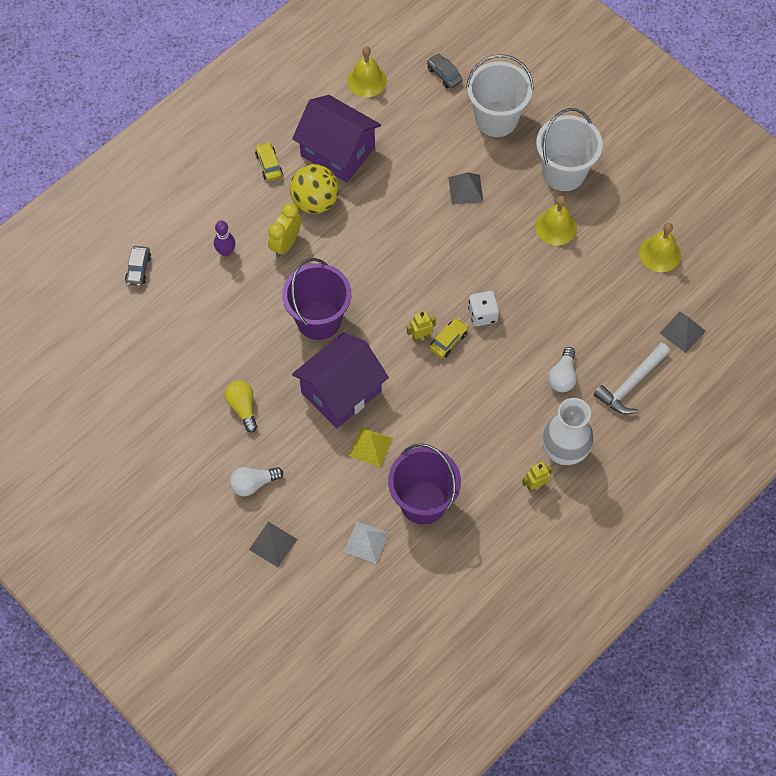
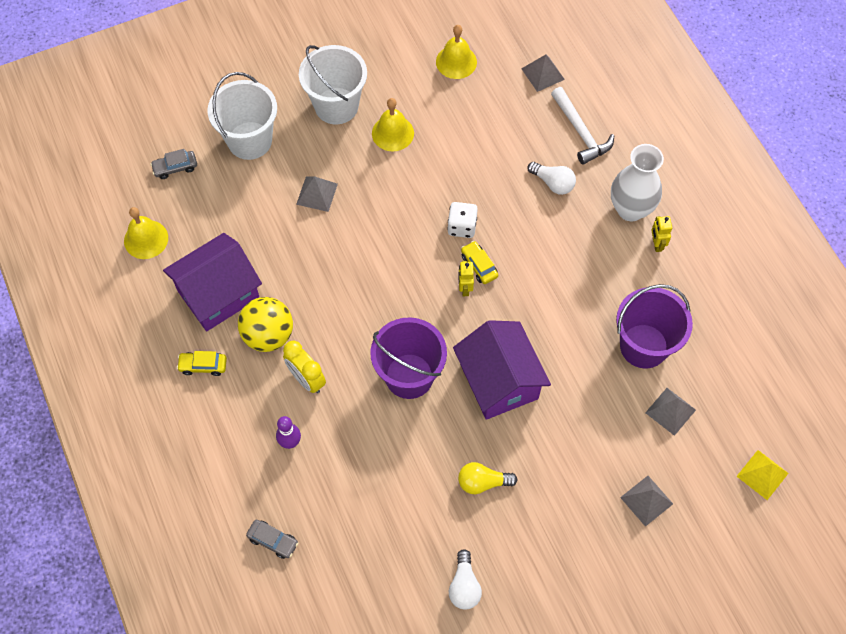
camera: 70 degrees left, 0 degrees up
(253, 484) = (573, 498): white light bulb -> white light bulb (464, 586)
(366, 542) = (670, 411): white pyramid -> grey pyramid
(370, 446) = (569, 374): yellow pyramid -> yellow pyramid (762, 474)

